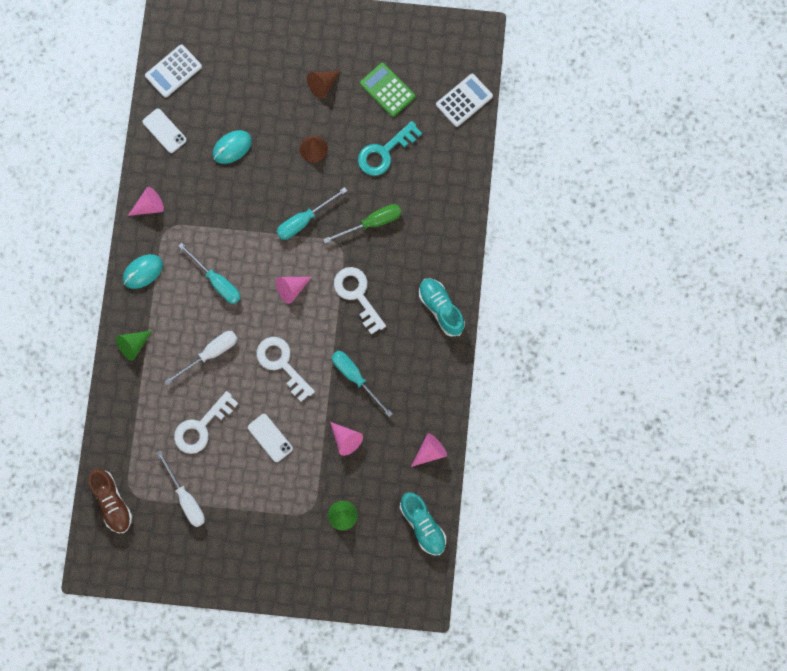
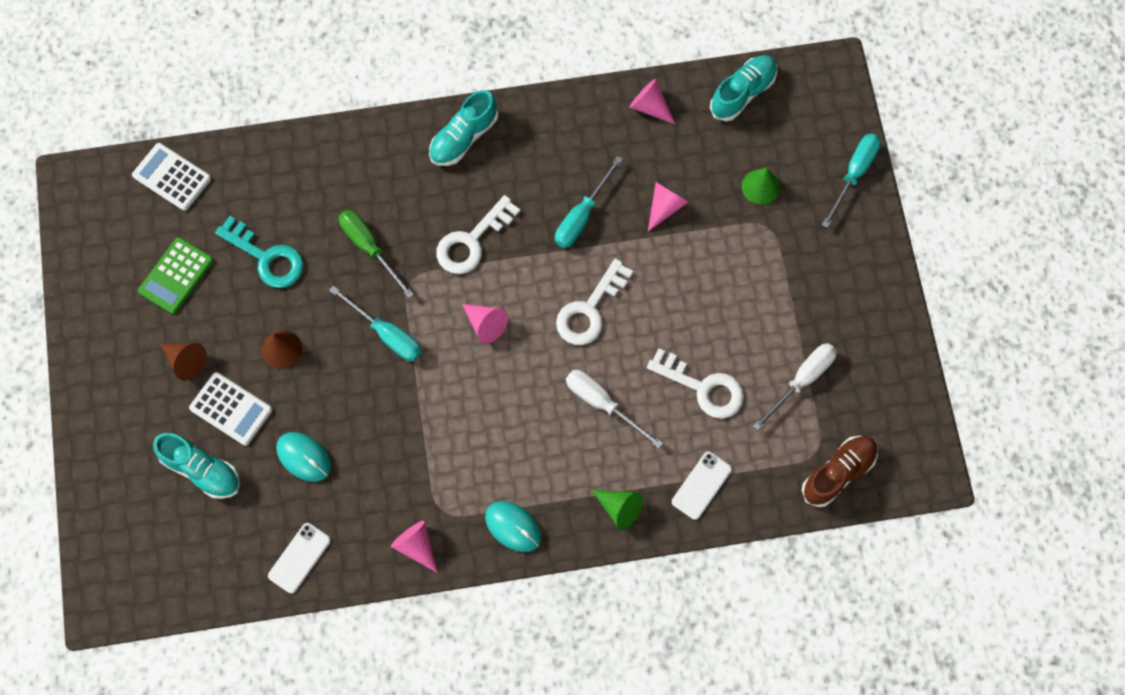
camera: 105 degrees left, 5 degrees down
(173, 71) = (206, 572): white calculator -> white calculator (231, 409)
(216, 281) = (500, 424): turquoise screwdriver -> turquoise screwdriver (854, 174)
(243, 81) = (202, 470): none -> turquoise shoe
(270, 438) = (690, 298): white phone -> white phone (701, 485)

